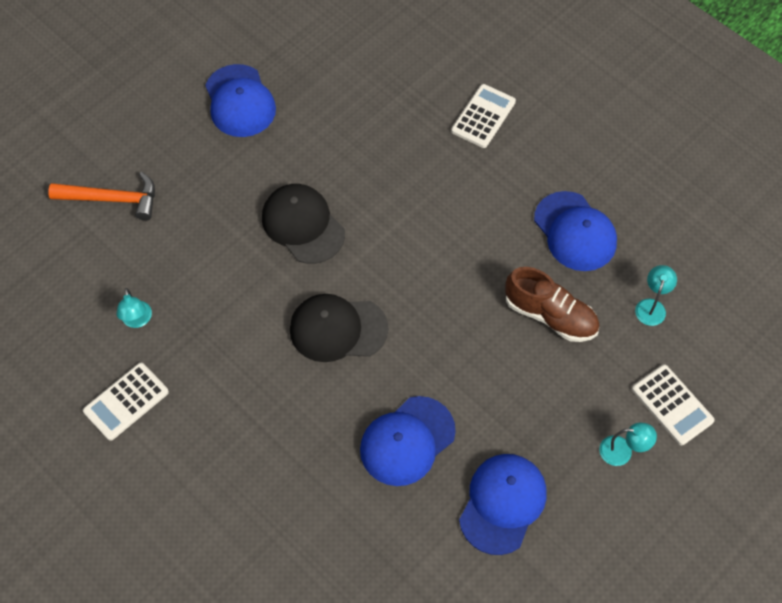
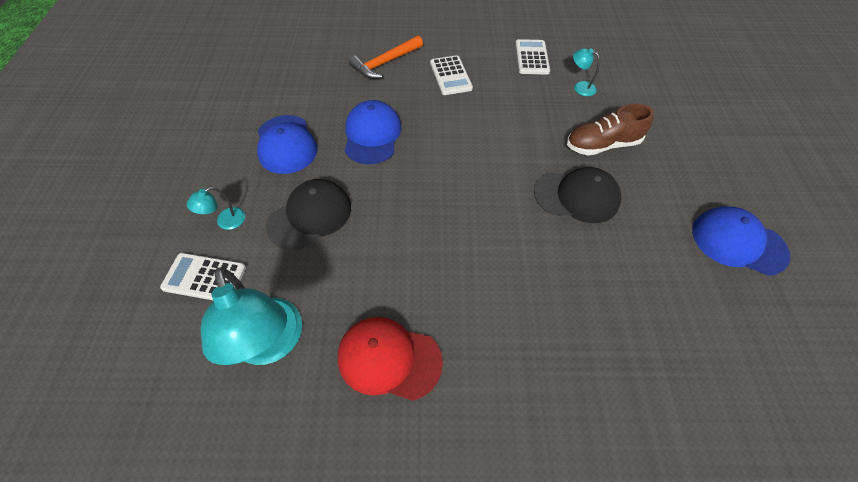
camera: 135 degrees right, 5 degrees down
(112, 199) = (689, 125): orange hammer -> orange hammer (385, 63)
(338, 329) = (477, 158): black cap -> black cap (310, 216)
(483, 116) = (576, 407): white calculator -> white calculator (450, 76)
(550, 315) = (349, 271): brown shoe -> brown shoe (602, 145)
(575, 231) = (389, 359): blue cap -> red cap
(652, 306) = (271, 345): turquoise lamp -> turquoise lamp, size x2.21

